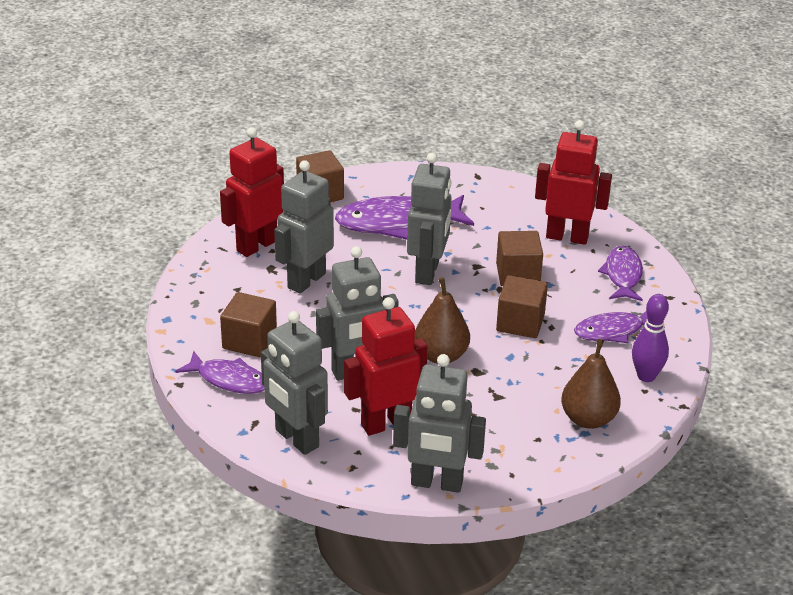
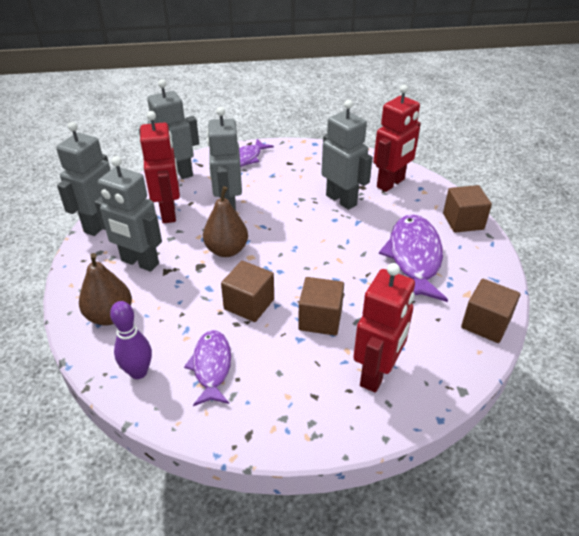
camera: 105 degrees right, 5 degrees up
(249, 341) = (280, 170): brown cube -> brown cube (485, 323)
(256, 245) = (391, 183): red robot -> red robot turned 75 degrees clockwise
(427, 272) = (337, 262): grey robot -> grey robot (139, 262)
(623, 275) = (297, 403): purple fish -> none

